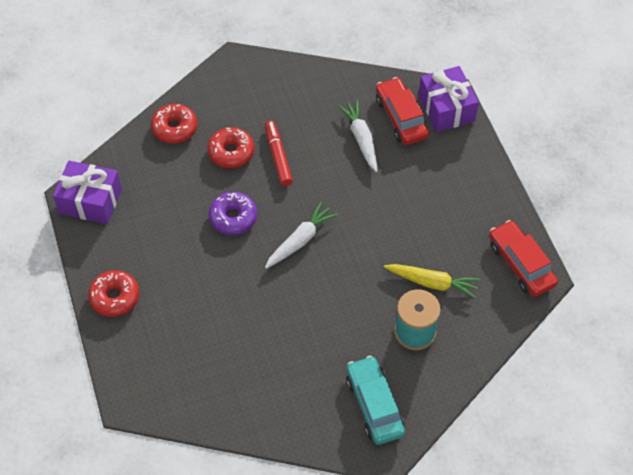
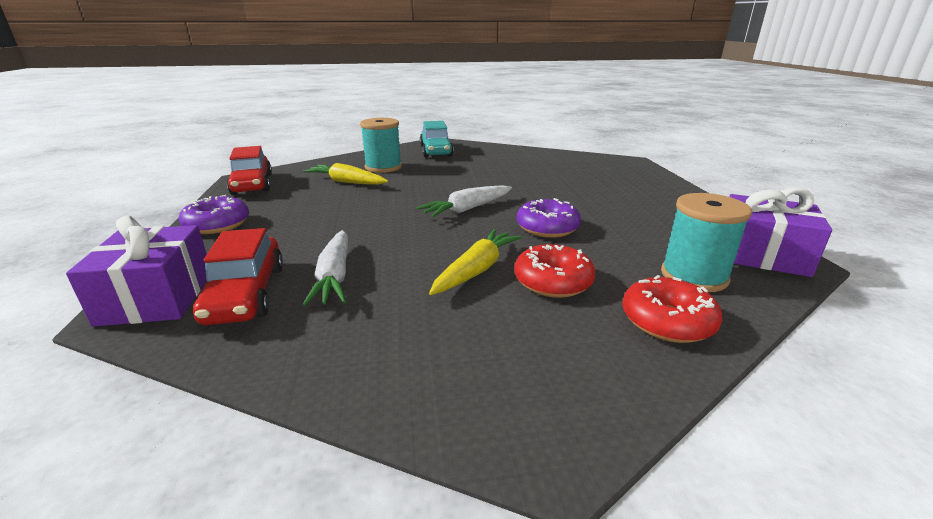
camera: 170 degrees left, 30 degrees down
(115, 297) = (672, 195): red donut -> none
(146, 170) = (694, 276): none -> turquoise spool
(278, 157) = (476, 270): red marker -> yellow carrot
(484, 185) = (217, 224): none -> purple donut

